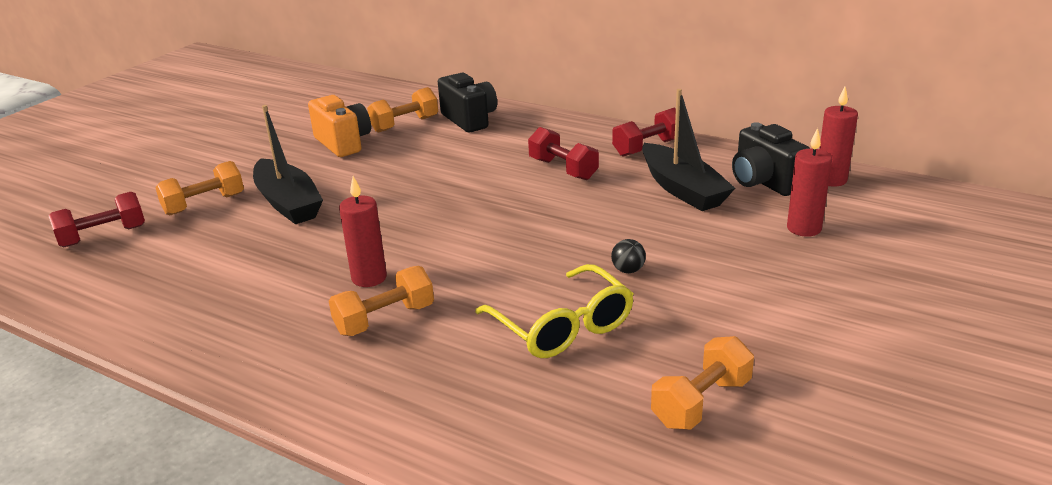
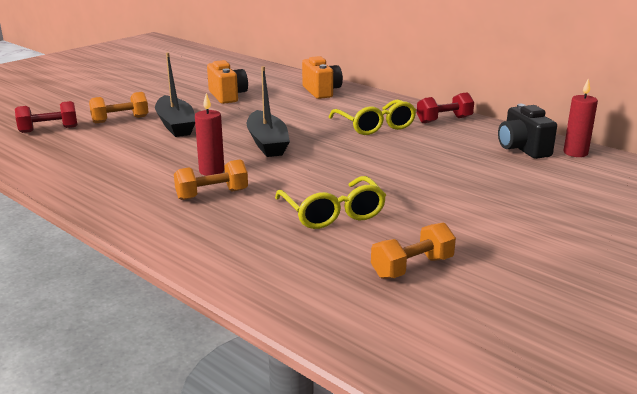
camera: 10 degrees right, 5 degrees down
(405, 124) = (274, 90): orange dumbbell -> none
(469, 120) = (321, 91): black camera -> orange camera
(563, 169) = (375, 126): red dumbbell -> yellow glasses
(628, 270) = (395, 188): black ball -> none
(682, 189) = (458, 146): black boat -> black boat (267, 143)
(804, 228) = (539, 179): red candle -> none

